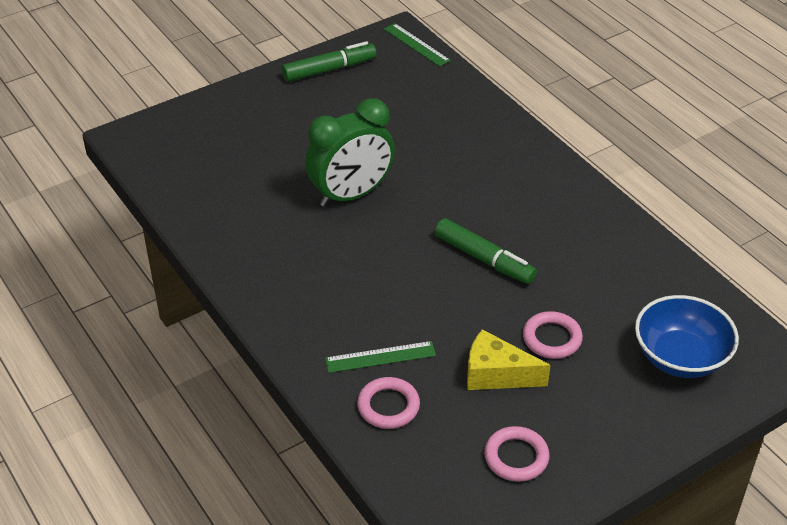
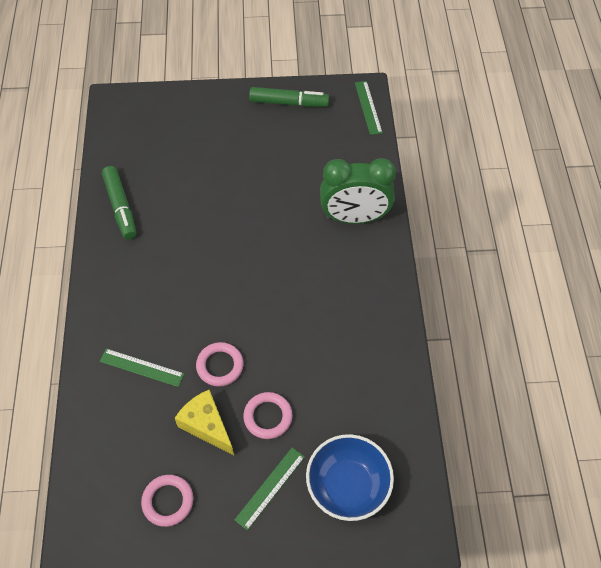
camera: 30 degrees right, 15 degrees up
(351, 195) = (223, 220): green clock -> green clock (354, 217)
(388, 406) = (117, 410): pink ring -> pink ring (220, 366)
(484, 259) = (272, 323): green marker -> green marker (120, 207)
(608, 395) = (270, 487): none -> green ruler

